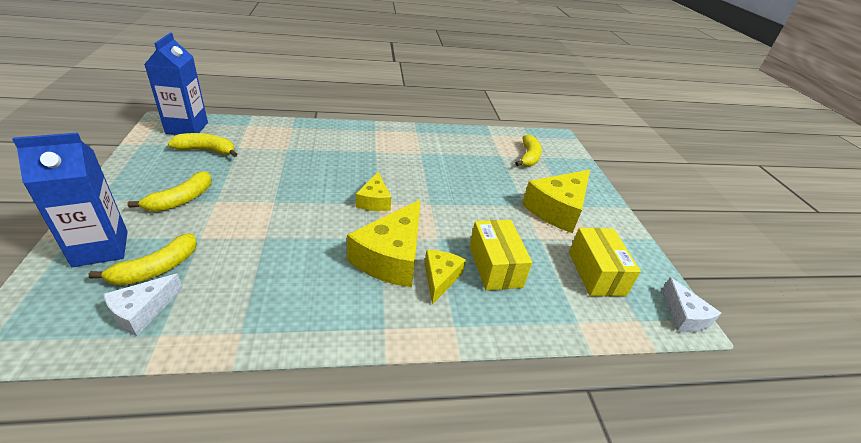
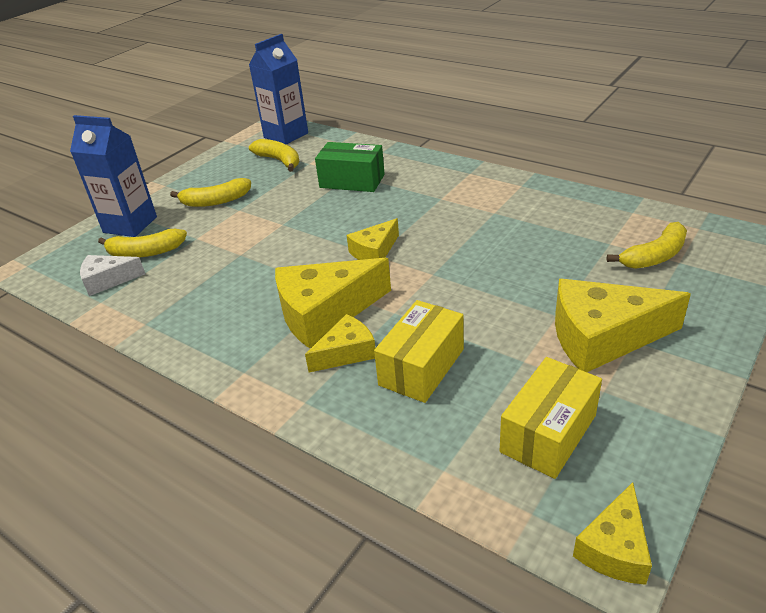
camera: 50 degrees right, 0 degrees up
(295, 154) = (352, 181): none -> green box
(683, 316) = (614, 548): white cheese -> yellow cheese

